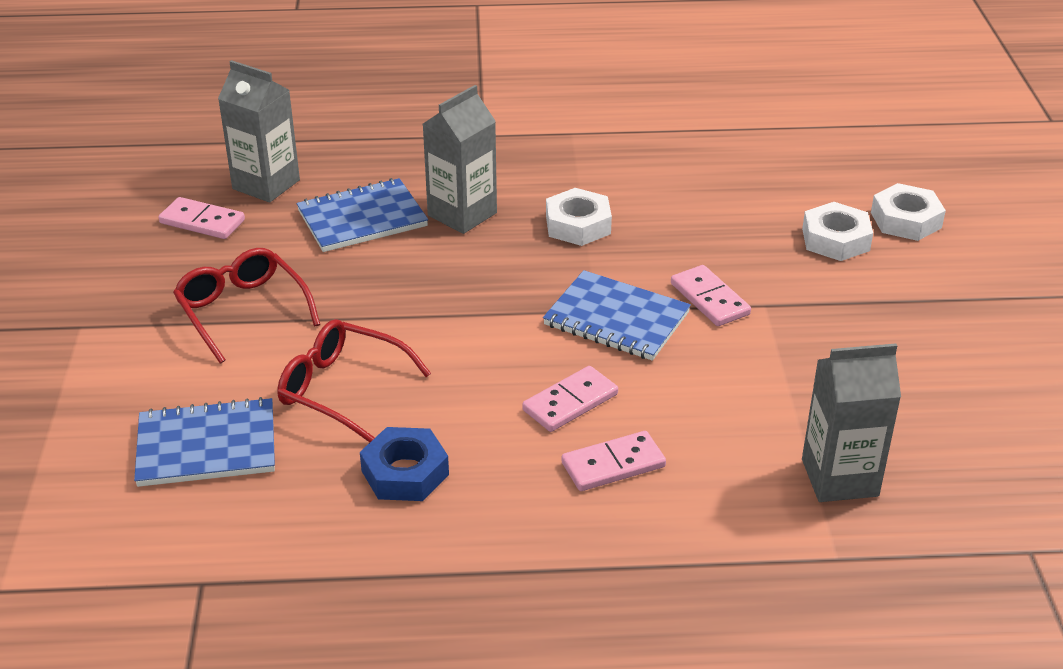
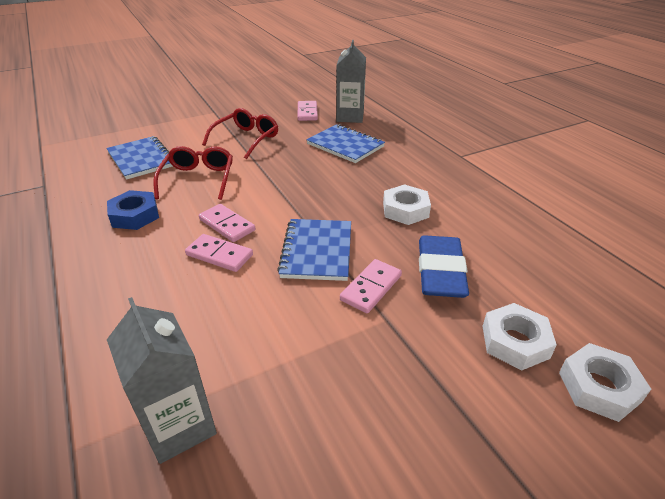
camera: 65 degrees right, 0 degrees up
(462, 214) = (377, 170): grey carton -> none
(613, 465) = (161, 289): pink domino -> pink domino (227, 225)
(711, 243) = (440, 271): none -> blue eraser

